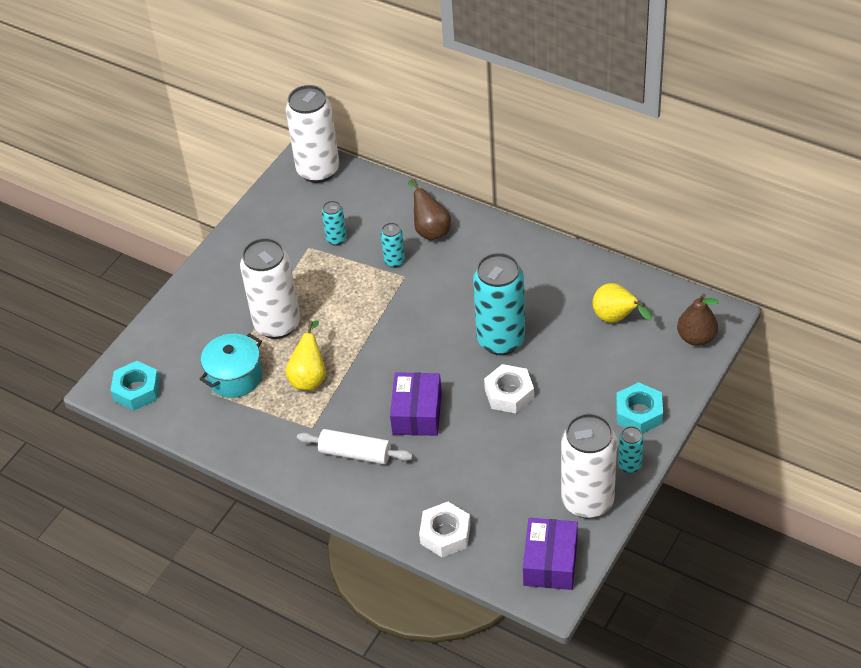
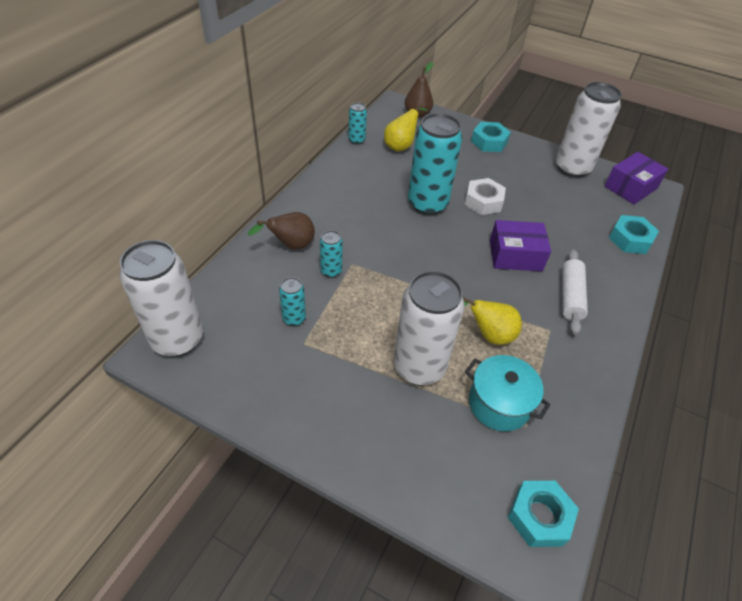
camera: 100 degrees left, 0 degrees up
(445, 534) = (630, 239): white nut -> turquoise nut
(550, 562) = (630, 187): purple box -> purple box turned 45 degrees counterclockwise
(629, 465) = (535, 149): turquoise can -> turquoise can (356, 140)

